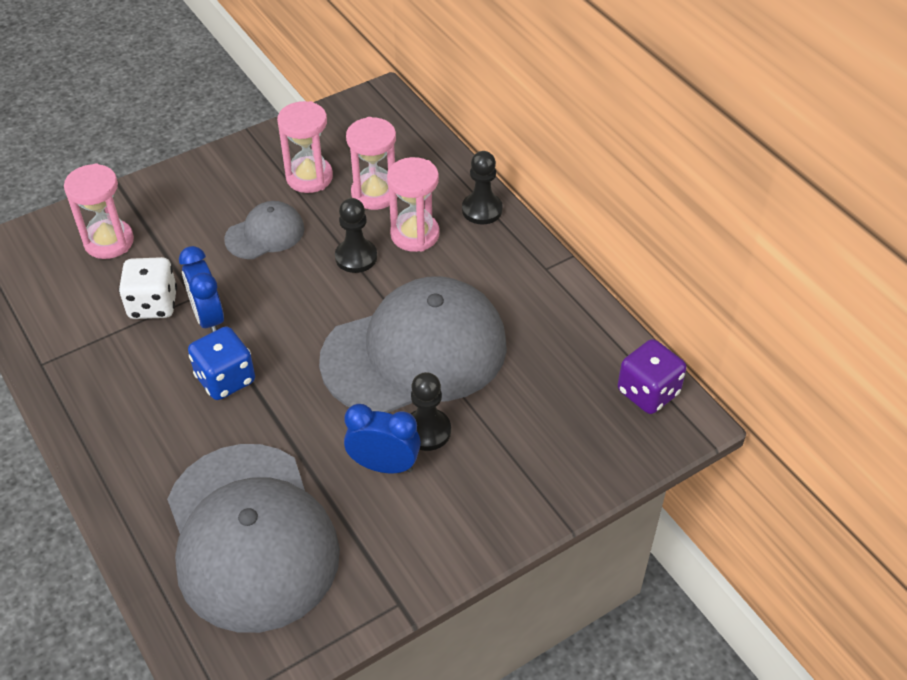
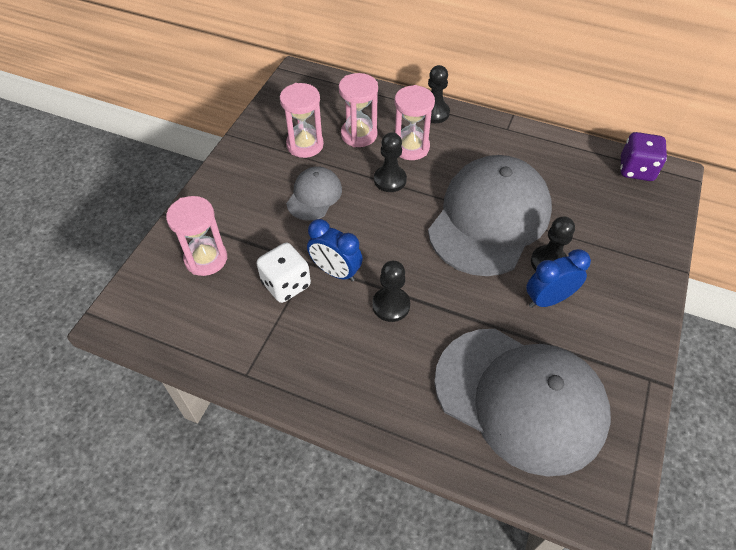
camera: 35 degrees left, 5 degrees up
(225, 379) = (391, 305): blue dice -> black pawn

